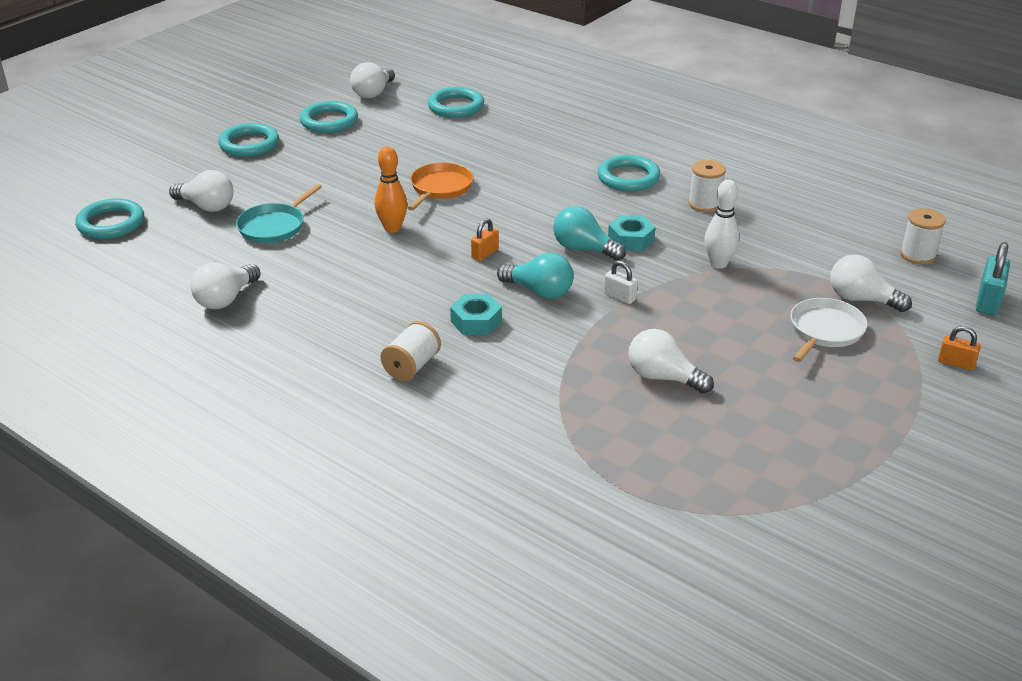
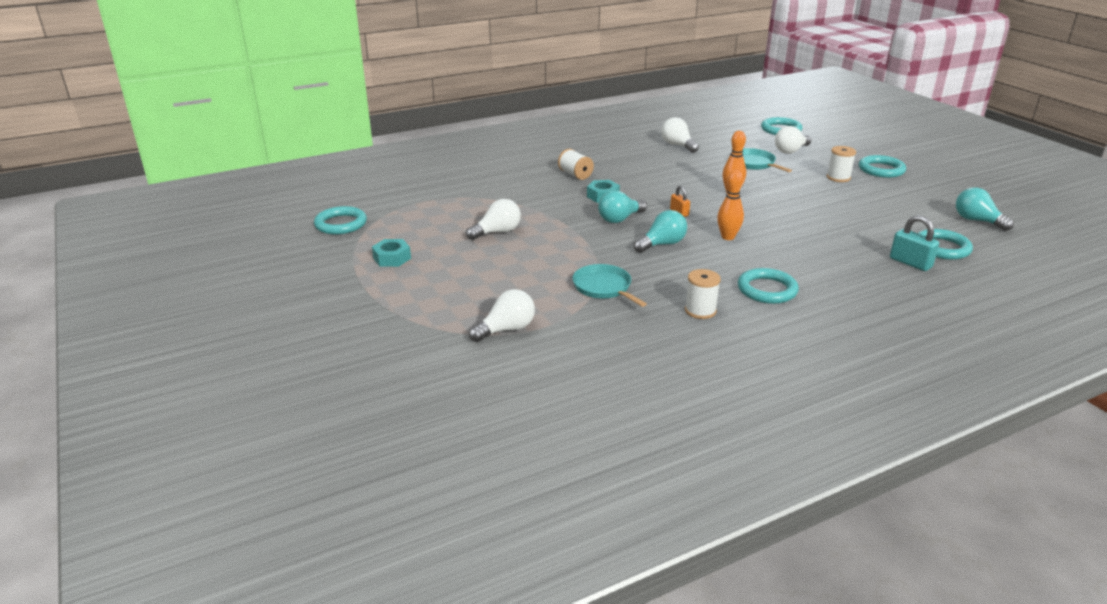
camera: 115 degrees right, 5 degrees down
(329, 121) = (917, 197): turquoise ring -> turquoise ring (341, 224)
(373, 93) = (977, 221): white light bulb -> turquoise light bulb
(440, 188) = (784, 216): orange pan -> none
(527, 213) = (728, 237): none -> orange bowling pin
(620, 297) = (592, 241): white padlock -> none
(631, 239) = (663, 264): turquoise nut -> turquoise nut (392, 258)
(718, 264) = (604, 287): white bowling pin -> turquoise pan
(825, 331) = (486, 299): white pan -> none
(918, 255) = (541, 387): white spool -> white spool (838, 177)
(956, 363) = (398, 336): orange padlock -> none
(988, 301) = (446, 390): turquoise padlock -> turquoise padlock (910, 263)

